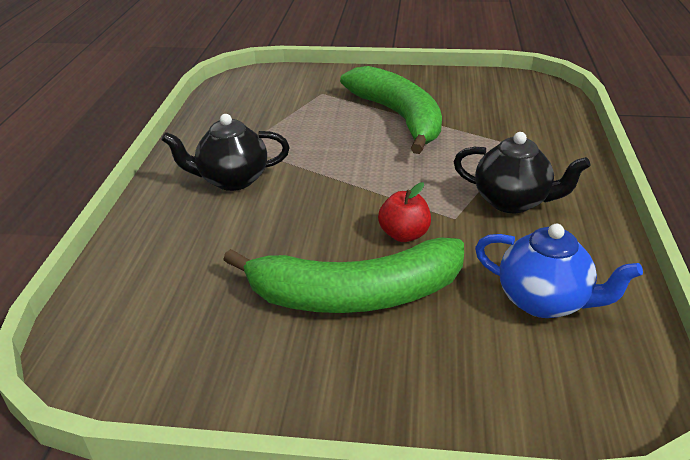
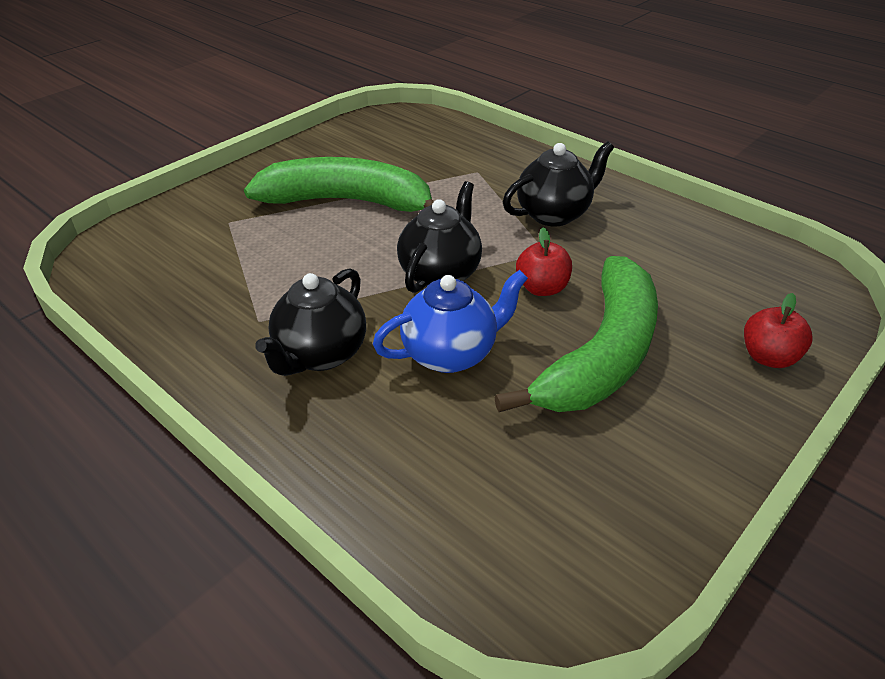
camera: 55 degrees left, 5 degrees up
(365, 185) = (440, 274): none -> black teapot
(460, 396) = (768, 357): none -> red apple
(544, 301) = (691, 264): blue teapot -> blue teapot (451, 353)

